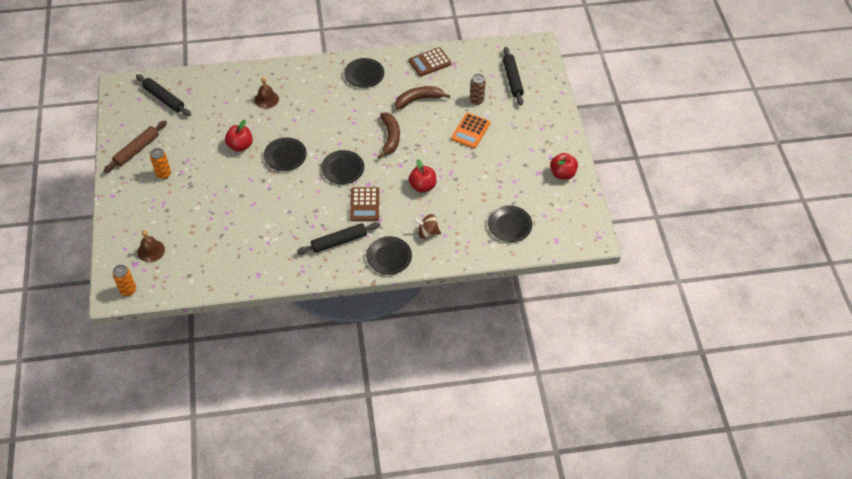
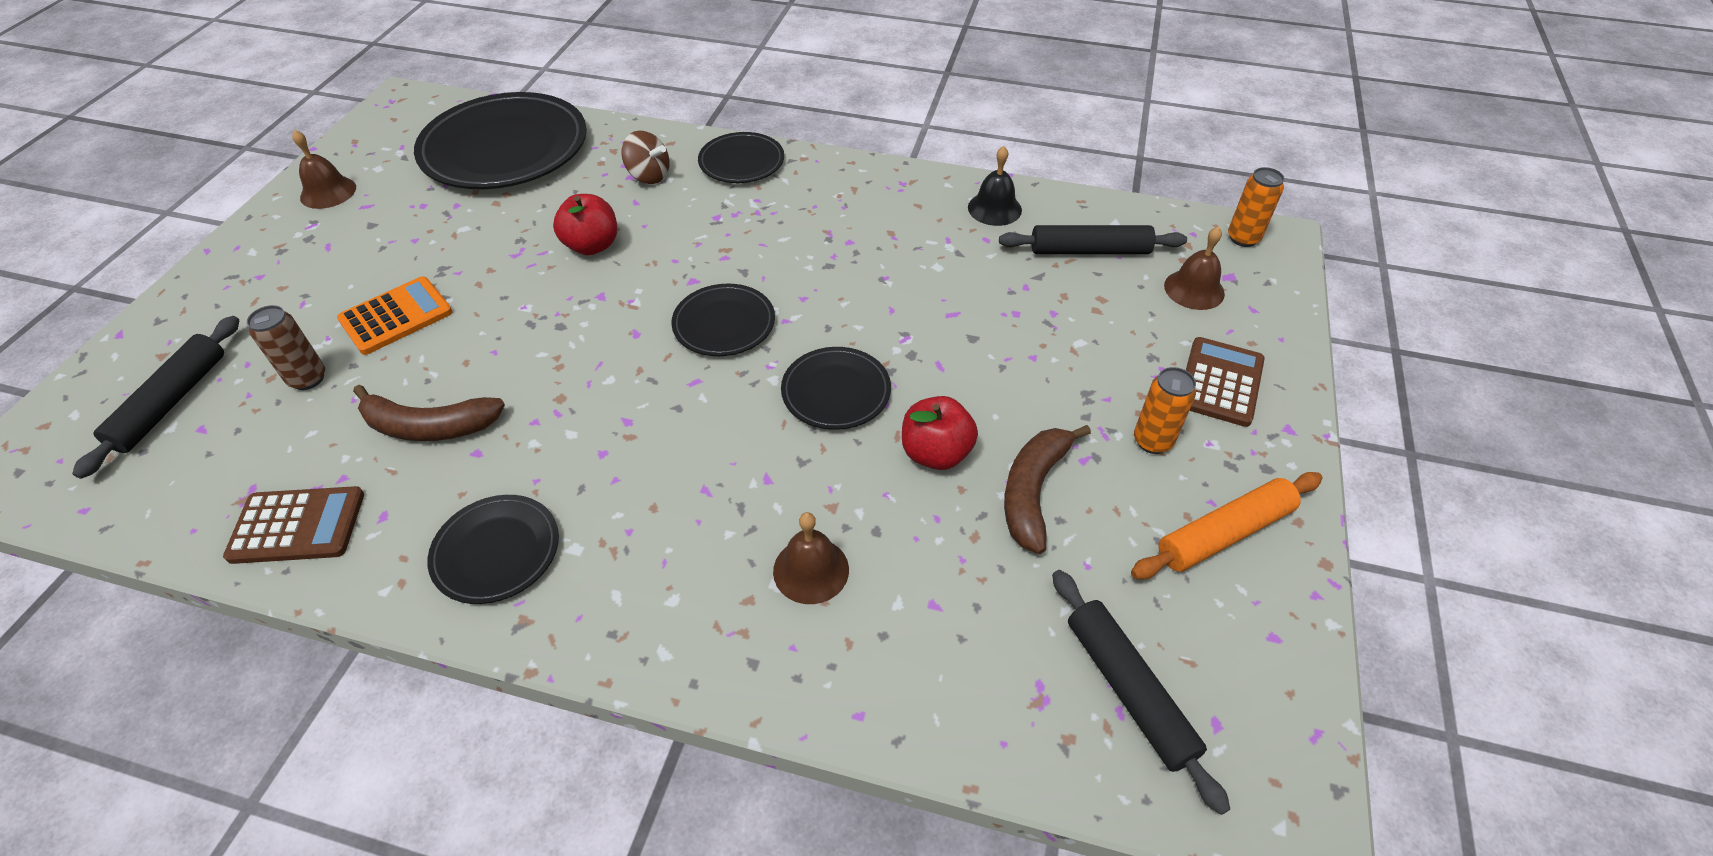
camera: 155 degrees left, 5 degrees down
(137, 150) = (1224, 534): brown rolling pin -> orange rolling pin
(252, 269) = (994, 208): none -> black bell
(339, 241) = (813, 205): black rolling pin -> black rolling pin (1089, 250)
(364, 204) = (726, 247): brown calculator -> brown calculator (1220, 382)
(390, 138) = (574, 357): brown banana -> brown banana (1033, 491)
(509, 225) = (505, 149): black plate -> black plate, size x1.96
(562, 174) = (328, 192): red apple -> brown bell

